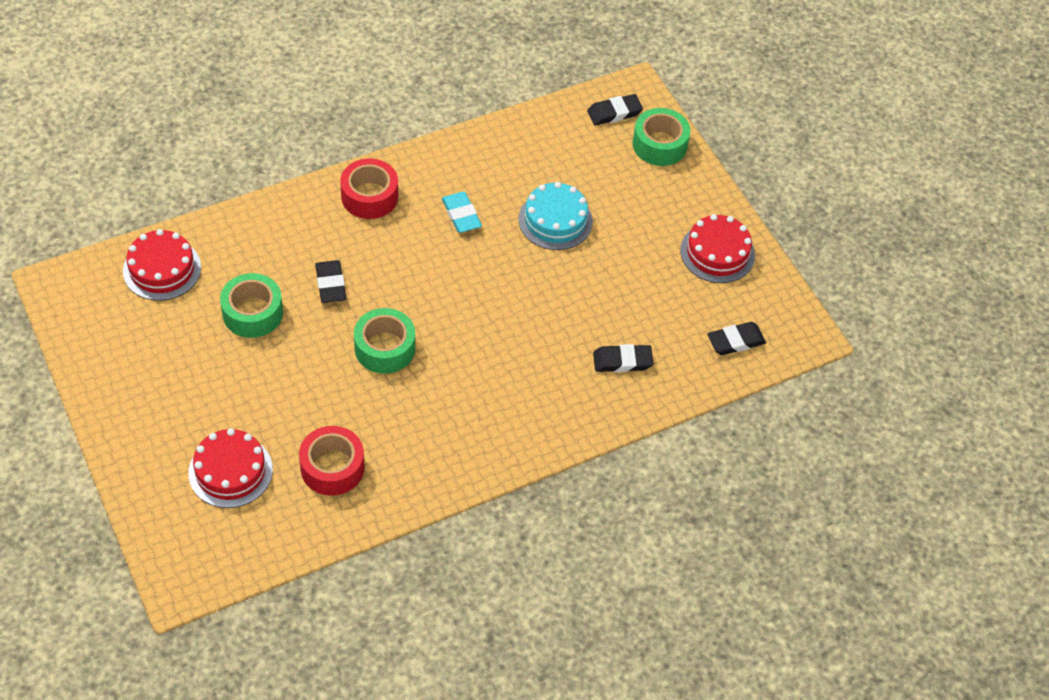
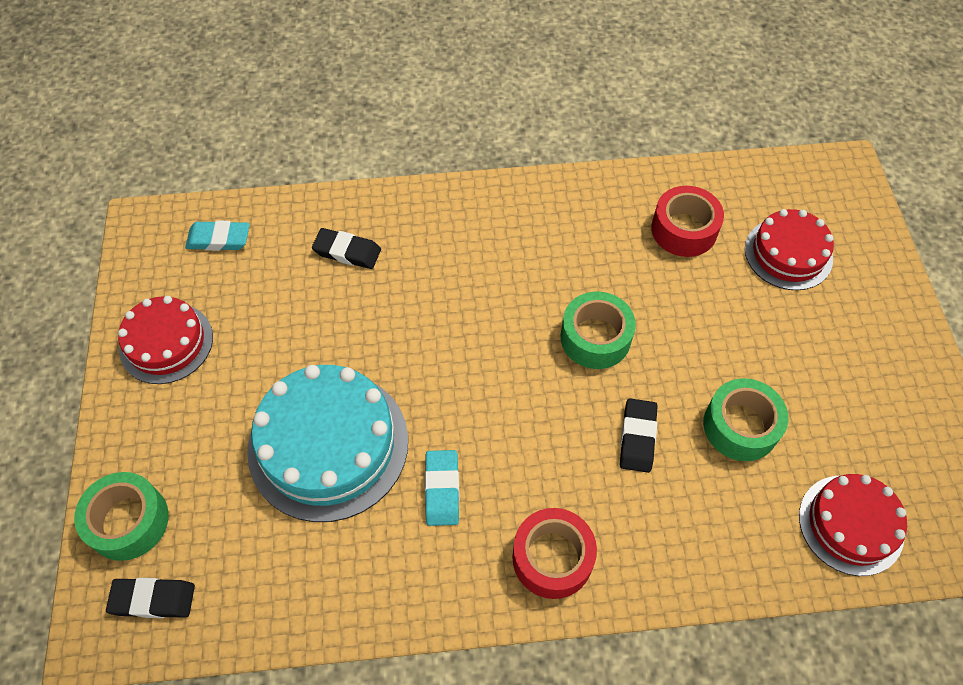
camera: 155 degrees left, 5 degrees up
(555, 220) = (328, 444): turquoise cake -> turquoise cake, size x1.63
(735, 341) = (219, 239): black eraser -> turquoise eraser

